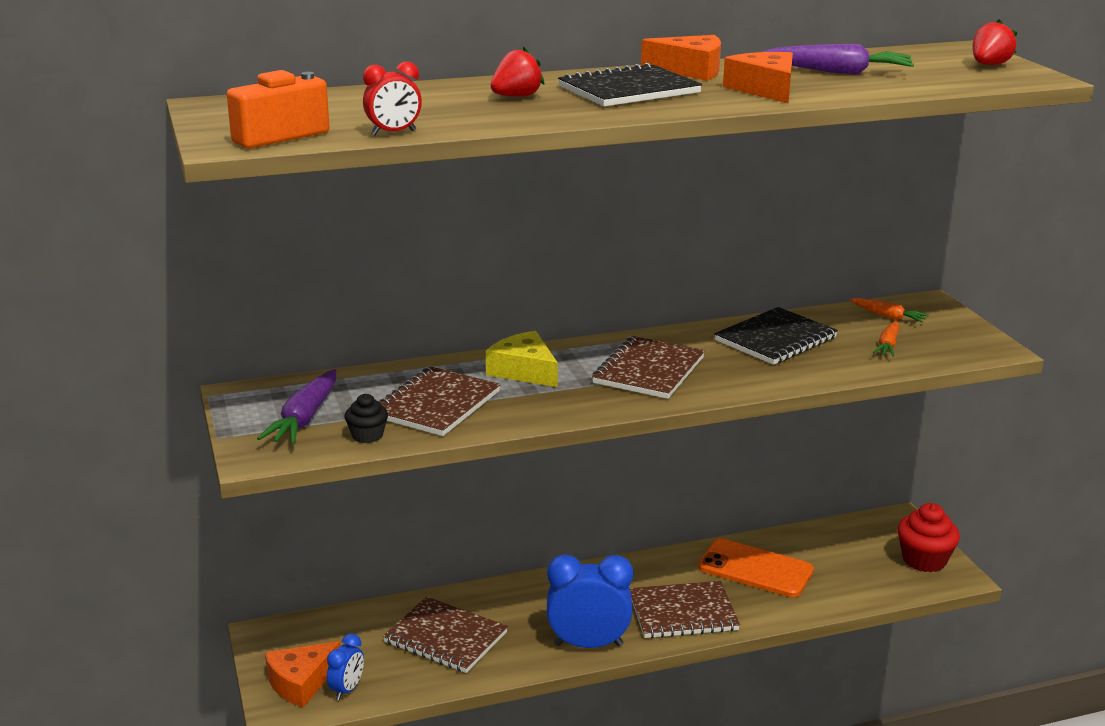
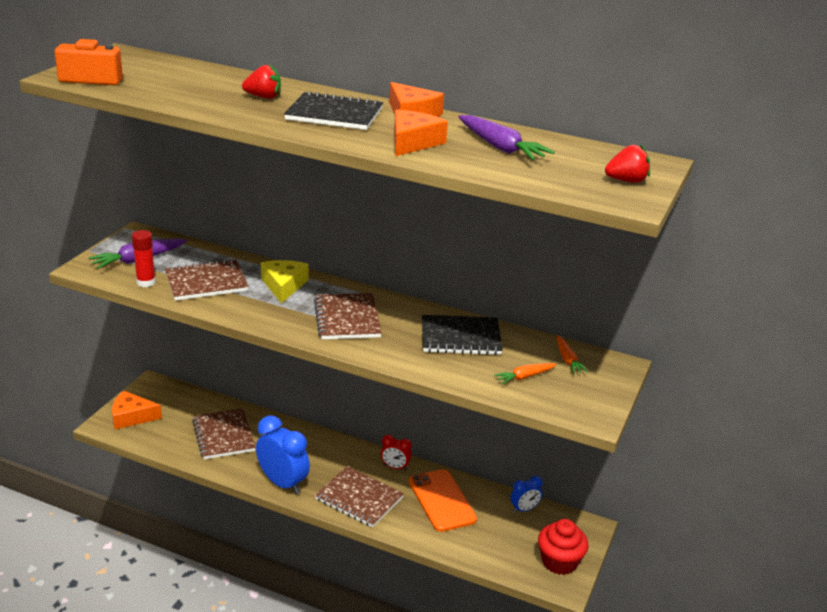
camera: 40 degrees right, 5 degrees up
(347, 689) = (143, 433): blue clock -> blue clock (524, 509)
(367, 435) = (146, 282): black cupcake -> red glue stick
(393, 133) = (142, 96): red clock -> red clock (395, 467)
(648, 370) = (347, 318): brown notebook -> brown notebook turned 75 degrees counterclockwise

